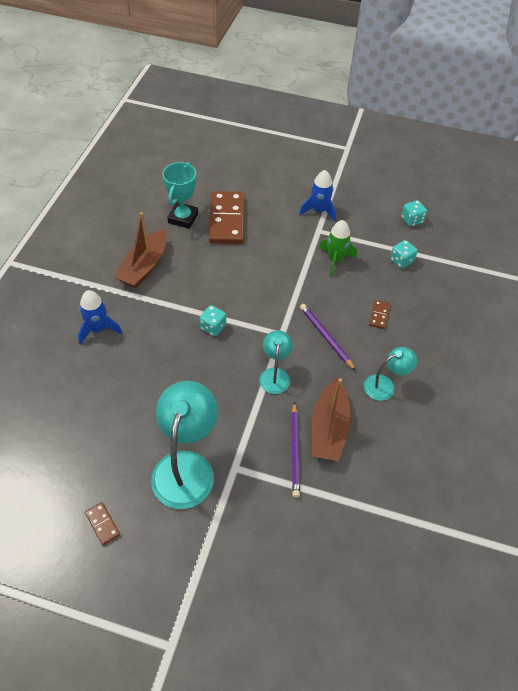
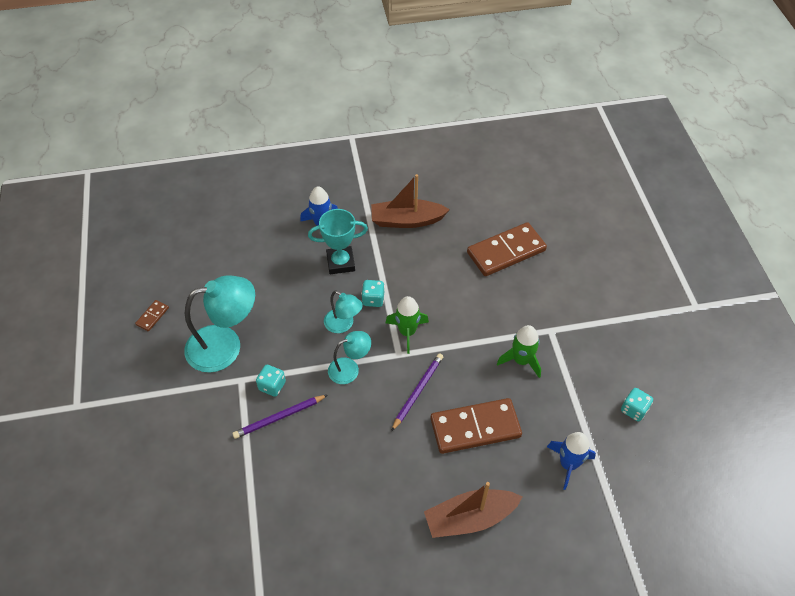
camera: 65 degrees right, 0 degrees up
(183, 218) = (483, 219): turquoise trophy -> turquoise trophy (340, 263)
(263, 318) = (407, 332): none -> green rocket
(319, 211) = (578, 319): blue rocket -> blue rocket (568, 464)
(328, 428) = (316, 435): brown boat -> brown boat (470, 518)
(379, 315) = (475, 427): brown domino -> brown domino, size x2.32
(385, 385) = (391, 465): turquoise lamp -> turquoise lamp (343, 325)
(401, 261) = (564, 421): turquoise dice -> turquoise dice (272, 386)

